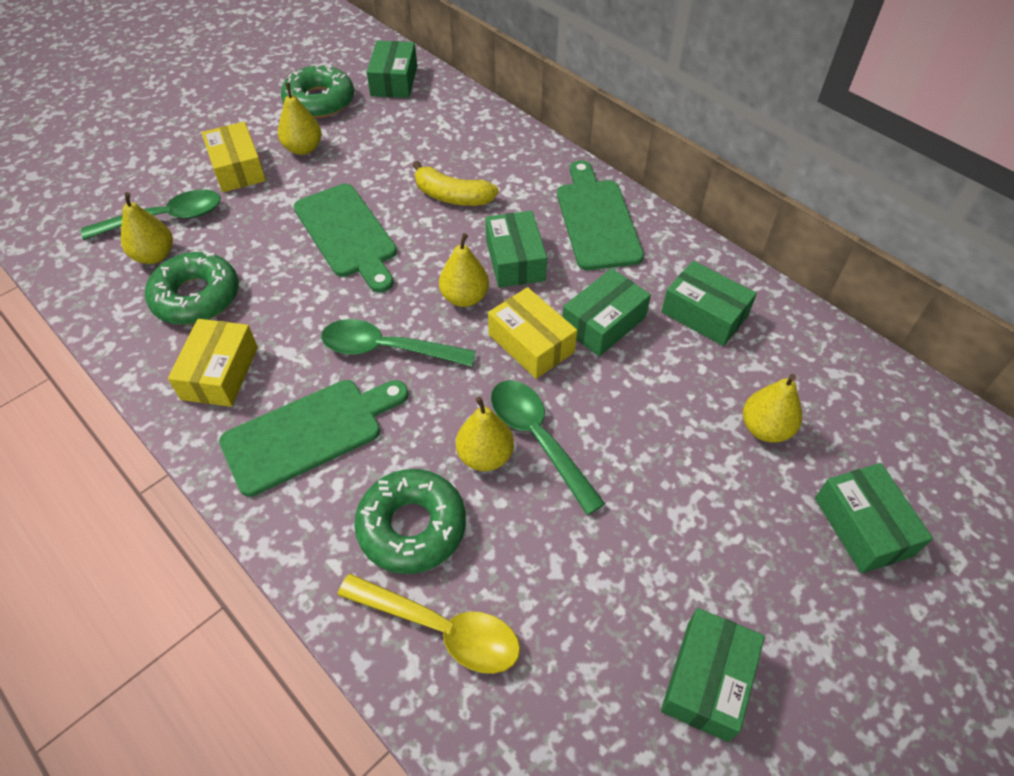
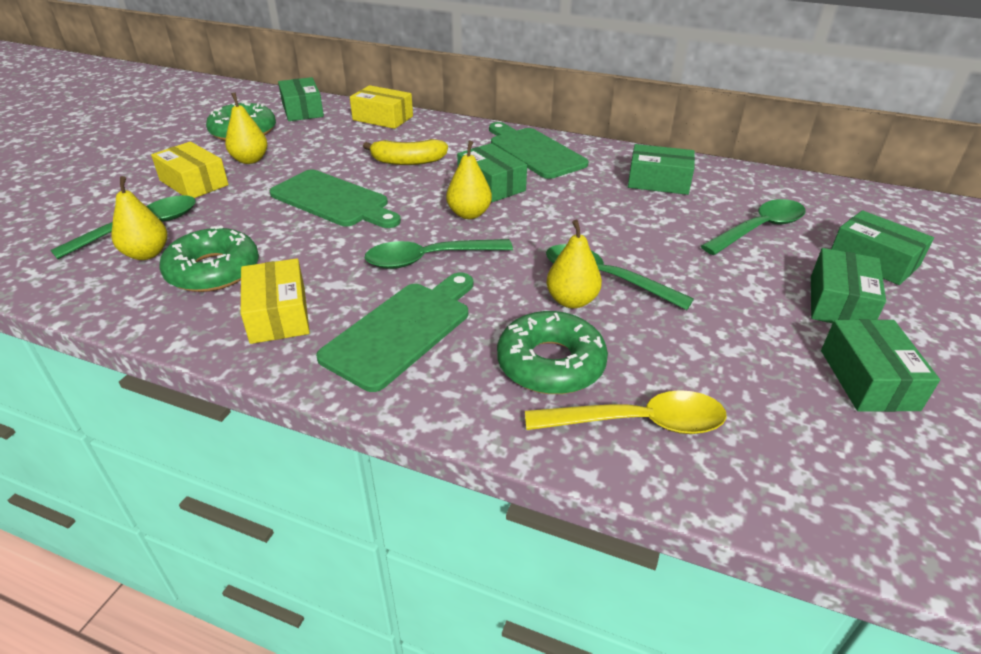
camera: 25 degrees left, 15 degrees down
(531, 343) = (547, 227): yellow box -> yellow box (383, 118)
(603, 323) = (591, 203): green box -> green box (839, 303)
(765, 428) = (759, 229): yellow pear -> green spoon

